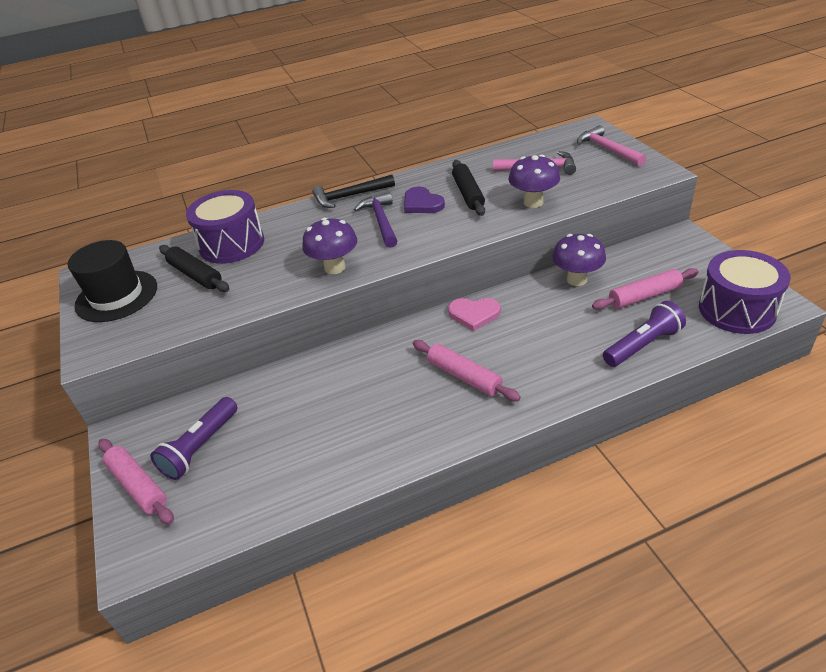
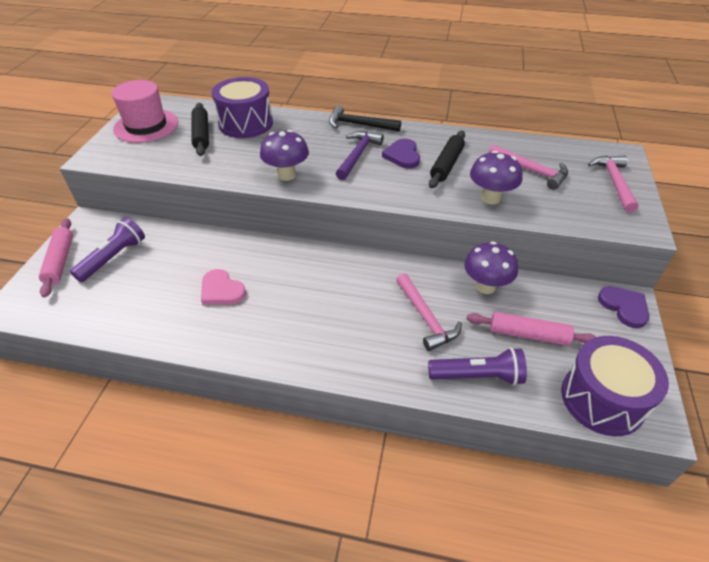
camera: 30 degrees right, 5 degrees up
(116, 296) = (146, 126): black hat -> pink hat
(200, 447) = (113, 258): purple flashlight -> purple flashlight turned 150 degrees clockwise
(464, 376) = (314, 312): pink rolling pin -> none
(474, 314) = (374, 268): pink heart -> pink heart (221, 290)
(558, 327) = (425, 318): none -> pink hammer
(685, 241) = (624, 307): none -> purple heart

